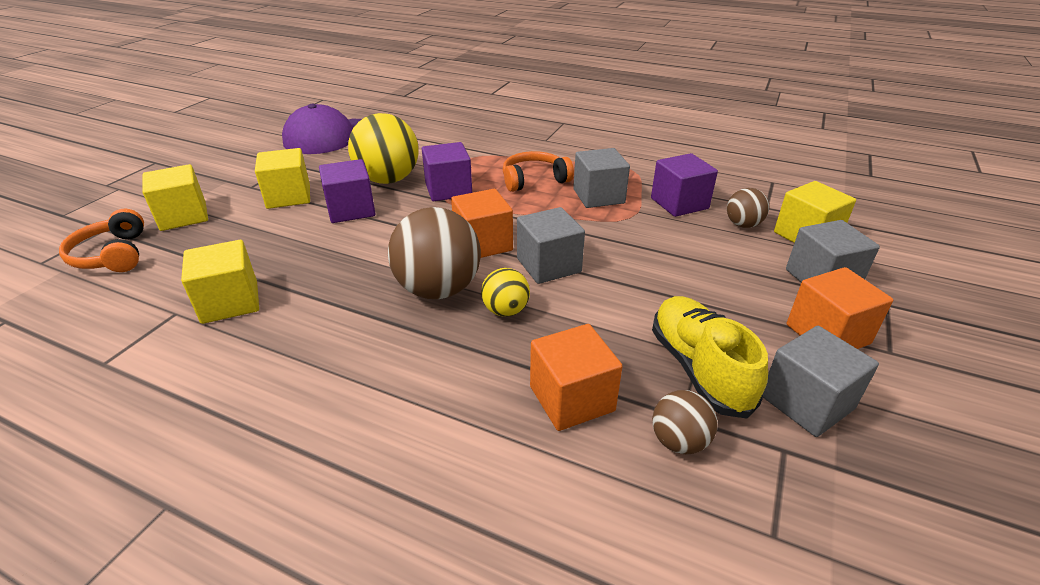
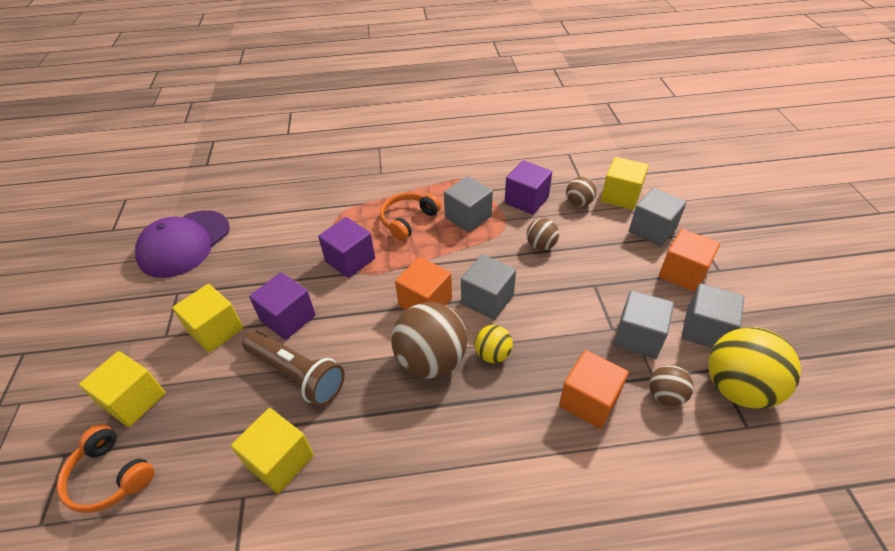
camera: 30 degrees left, 10 degrees up
(313, 250) = (297, 374): none -> brown flashlight
(388, 179) = (289, 271): yellow ball -> yellow ball (738, 388)
(657, 244) = (541, 245): none -> brown ball
(699, 368) = (638, 337): yellow shoe -> grey cube

